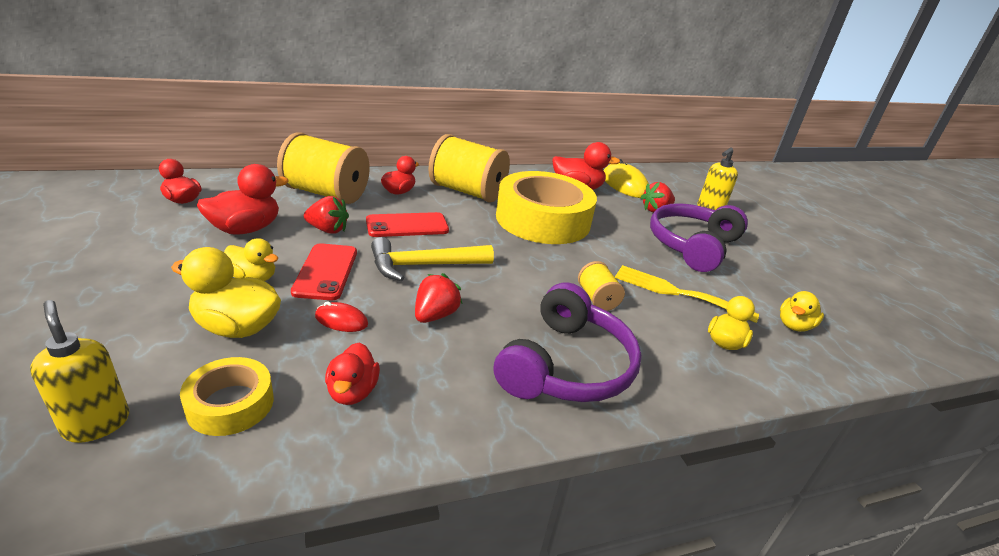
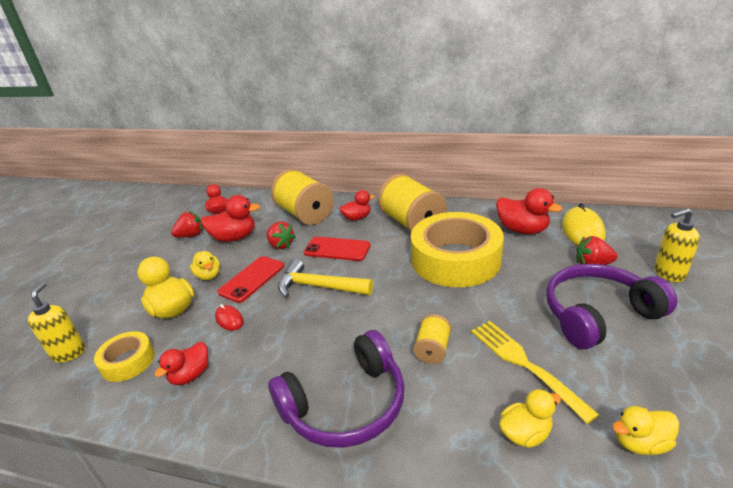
camera: 40 degrees right, 0 degrees up
(435, 315) = (289, 331): red strawberry -> red strawberry (191, 235)

